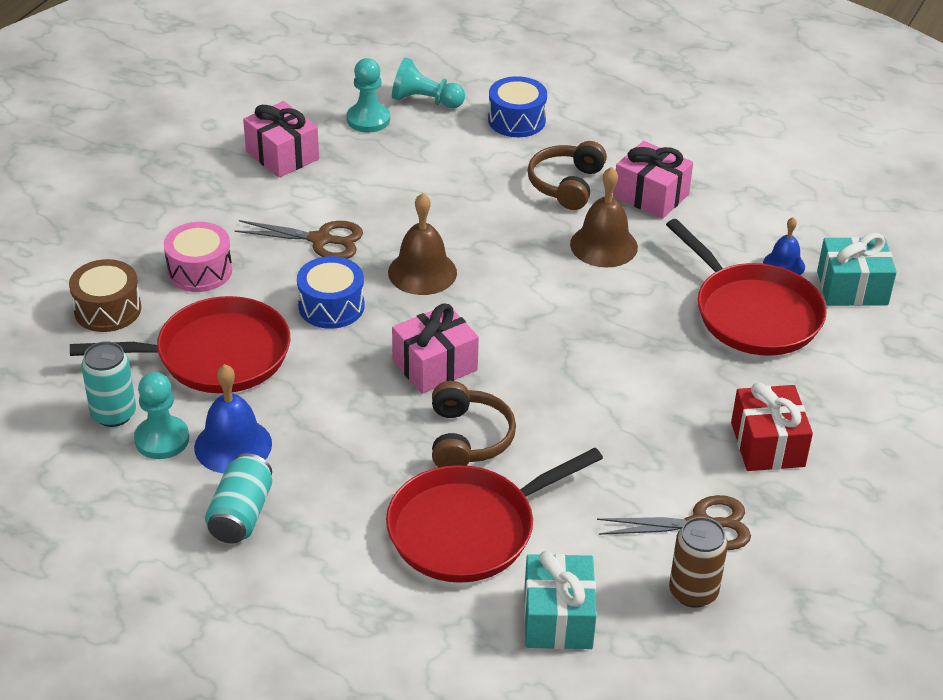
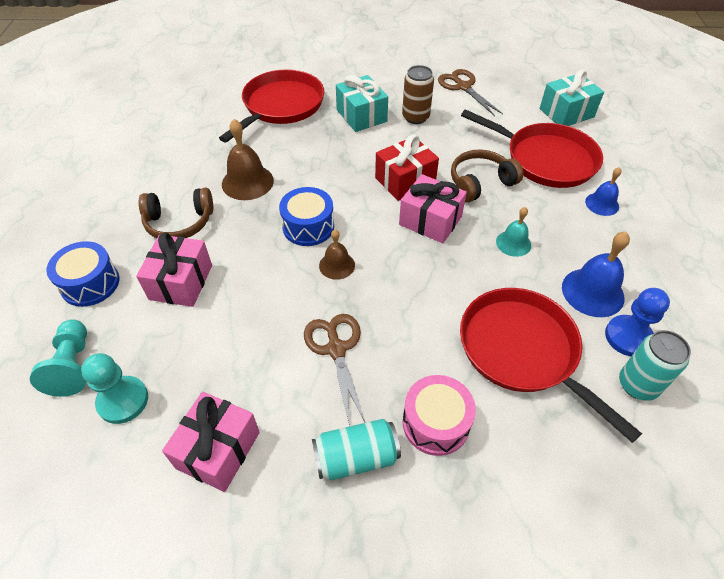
camera: 115 degrees left, 10 degrees up
(107, 309) = (539, 471): brown drum -> none
(162, 439) = (628, 337): turquoise pawn -> blue pawn
(241, 514) = (638, 258): turquoise can -> turquoise can (356, 457)
(331, 306) = (413, 303): blue drum -> blue drum (308, 227)
(348, 418) = (513, 243): none -> turquoise bell
(422, 272) = (337, 265): brown bell -> brown bell, size x0.61
(651, 196) = (174, 176): pink gift -> pink gift (181, 282)
(693, 592) = (506, 80): brown can -> brown can (415, 117)
(767, 444) = (387, 80): red gift -> red gift (405, 180)
(784, 264) = (225, 105): blue bell -> blue bell (602, 204)
(852, 288) = (233, 78): turquoise gift -> turquoise gift (361, 116)

